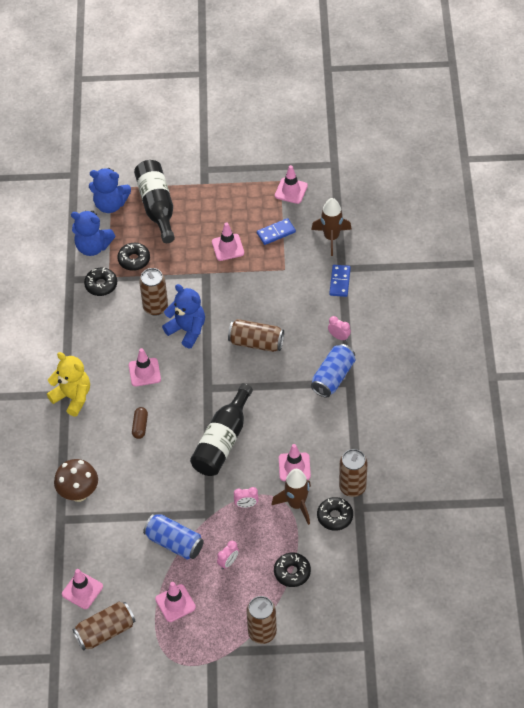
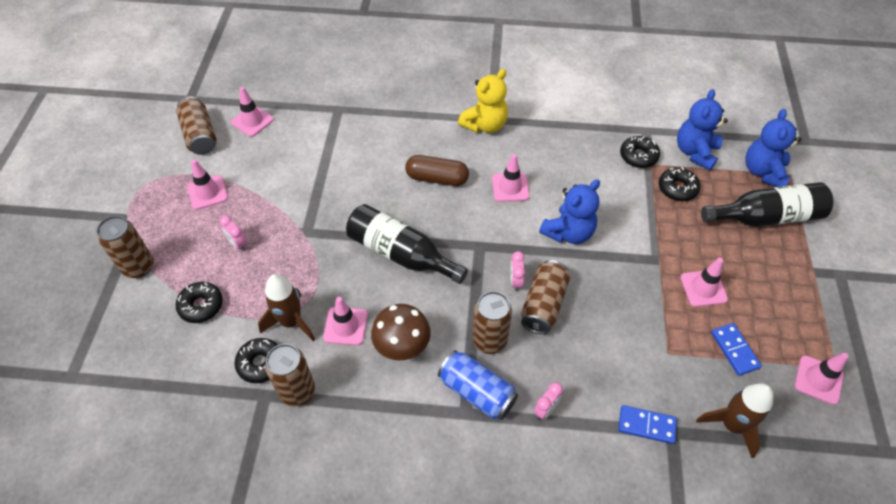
camera: 95 degrees right, 0 degrees up
(79, 493) = (364, 124): brown mushroom -> brown mushroom (402, 349)
(140, 426) = (437, 178): brown capsule -> brown capsule, size x1.60
(155, 307) = (604, 204): brown can -> brown can (489, 340)
(174, 542) = (280, 197): blue can -> none
(246, 505) = (306, 269): pink clock -> pink clock (515, 281)

